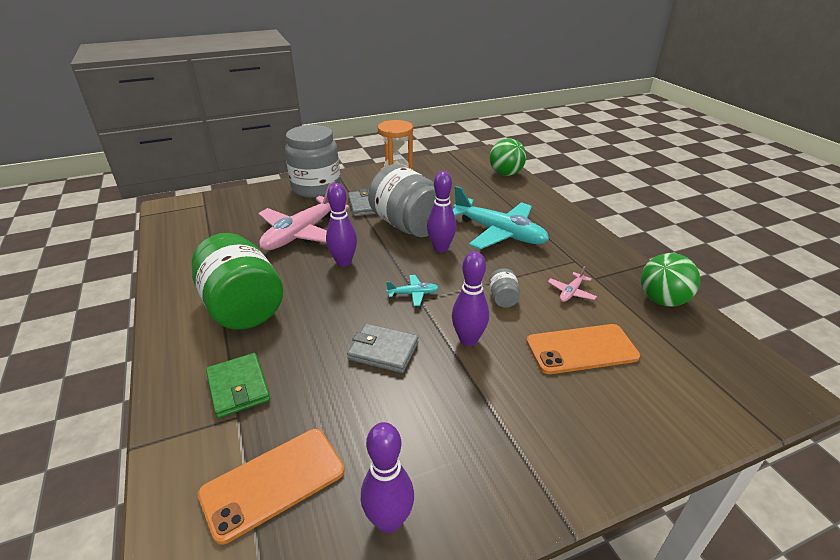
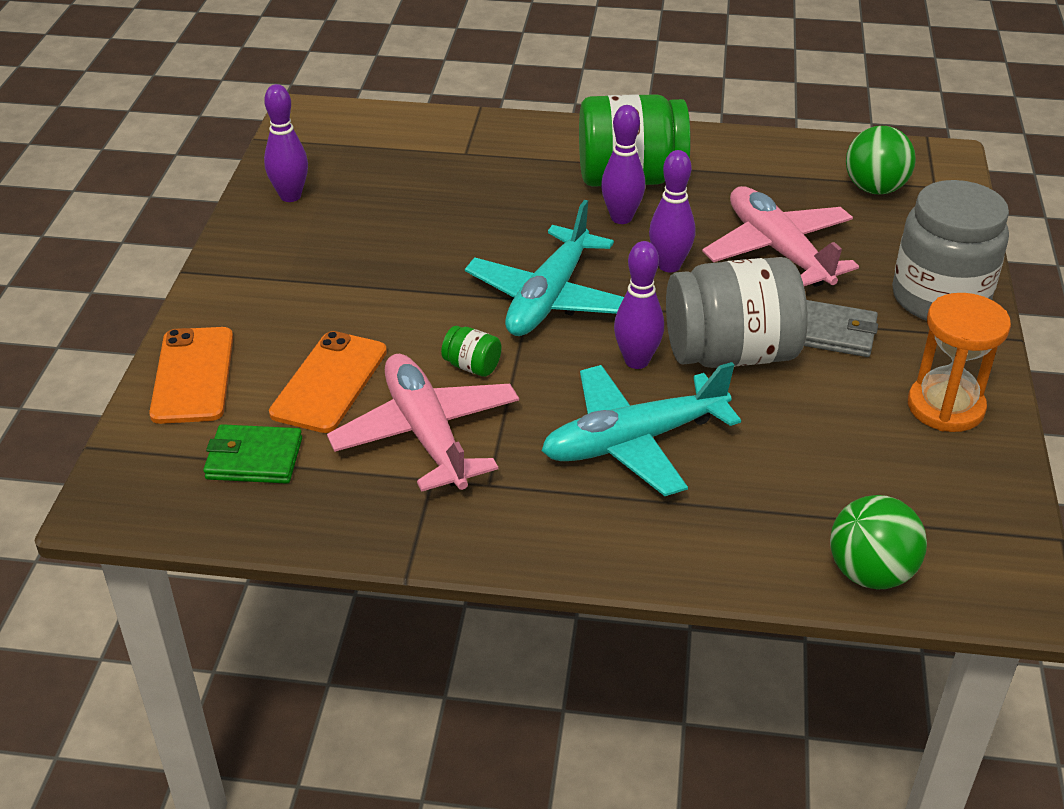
camera: 120 degrees right, 5 degrees up
(238, 387) = (501, 158): green wallet -> green wallet (254, 459)
(273, 482) = (379, 157): orange phone -> orange phone (193, 375)
(383, 351) = (469, 246): grey wallet -> none
(413, 294) = (549, 298): turquoise plane -> turquoise plane, size x2.42
(468, 340) = (428, 307): purple bowling pin -> purple bowling pin (621, 218)
(503, 298) = (472, 366): grey jar -> green jar
(571, 292) = (426, 434): pink plane -> pink plane, size x2.42
(662, 300) = (326, 514): green ball -> green ball (874, 189)

